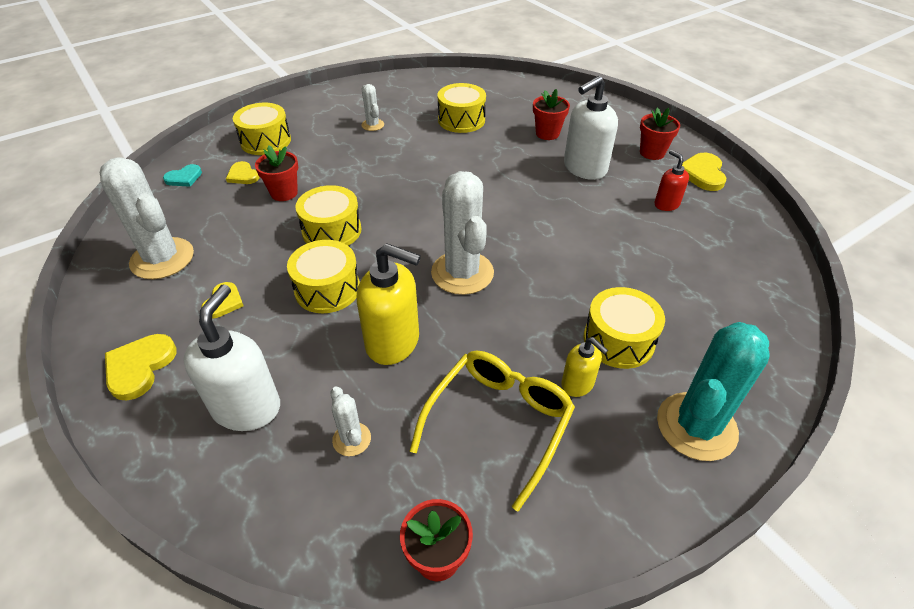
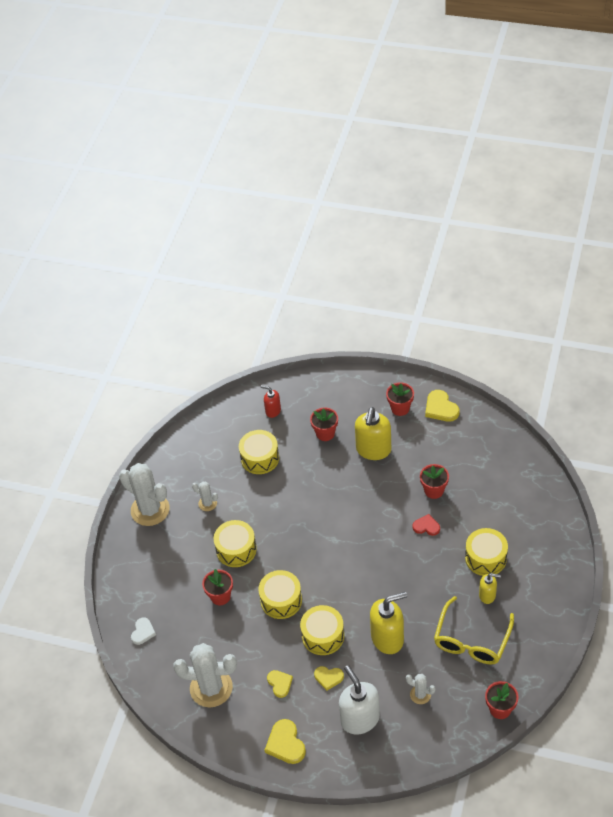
camera: 35 degrees left, 5 degrees up
(184, 178) = (143, 632): turquoise heart -> white heart
(243, 175) = (177, 603): yellow heart -> yellow heart (328, 677)
(265, 141) = (154, 567): yellow drum -> yellow drum (236, 549)
(462, 273) = (379, 574): white cactus -> white cactus (150, 510)
(498, 423) = (472, 639): yellow glasses -> yellow glasses turned 150 degrees counterclockwise
(572, 262) = (426, 526): none -> red heart
(584, 168) = (373, 450): white soap dispenser -> yellow soap dispenser
(618, 236) = (434, 490): none -> red flower pot
(666, 204) = (440, 448): red soap dispenser -> red soap dispenser (273, 411)
(696, 426) = (549, 578): turquoise cactus -> none

